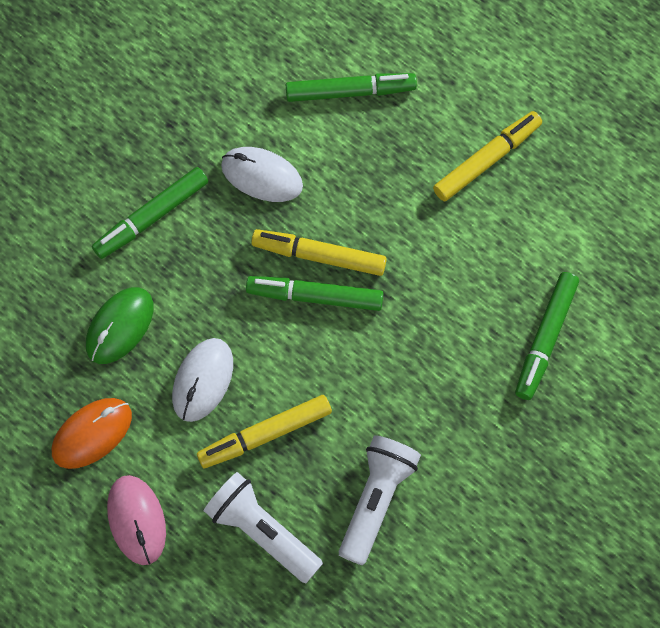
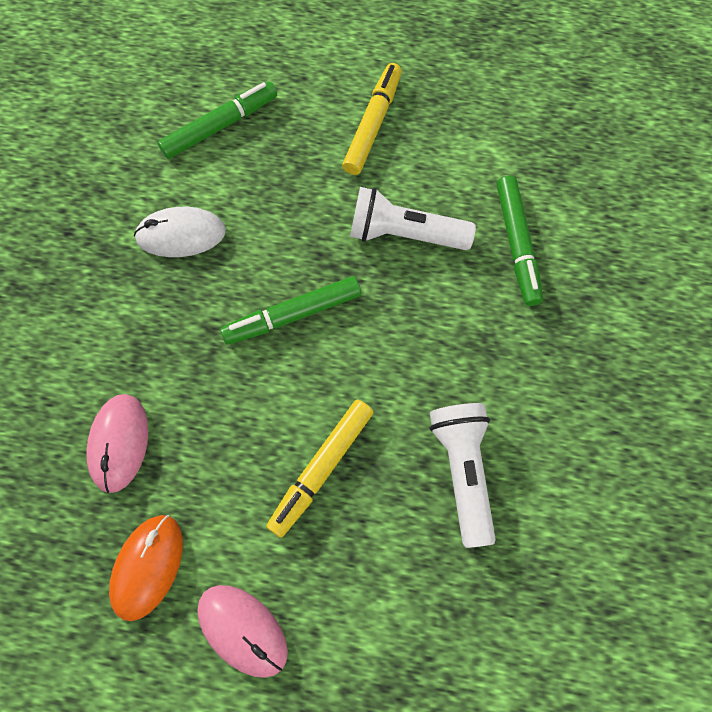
camera: 30 degrees left, 0 degrees up
(120, 326) = (119, 443): green mouse -> pink mouse
(151, 217) = (95, 323): green marker -> none
(203, 380) = (231, 450): white mouse -> none
(262, 532) = (374, 566): white flashlight -> white flashlight (404, 234)
(319, 256) = (275, 277): yellow marker -> none

